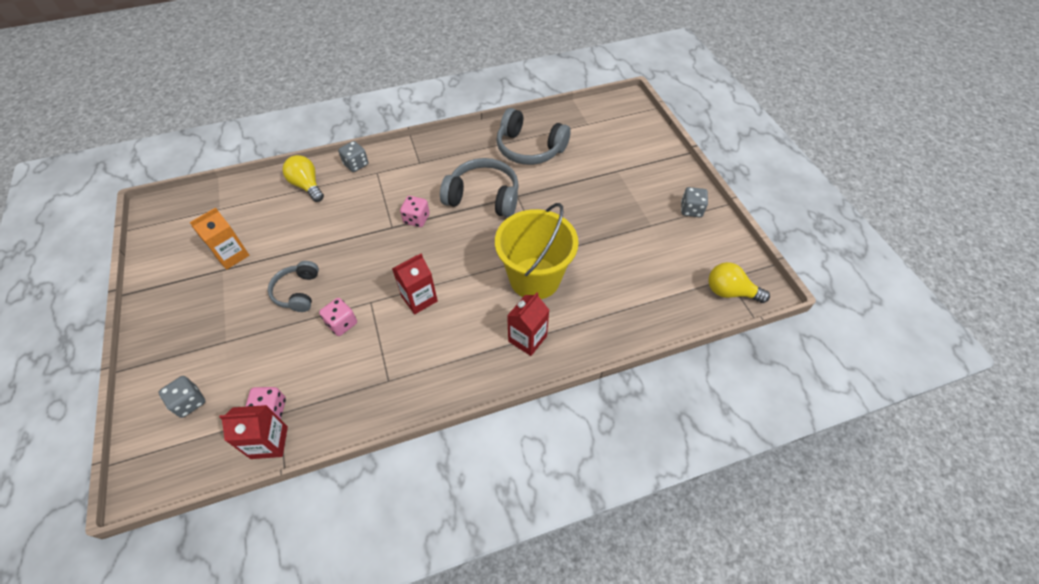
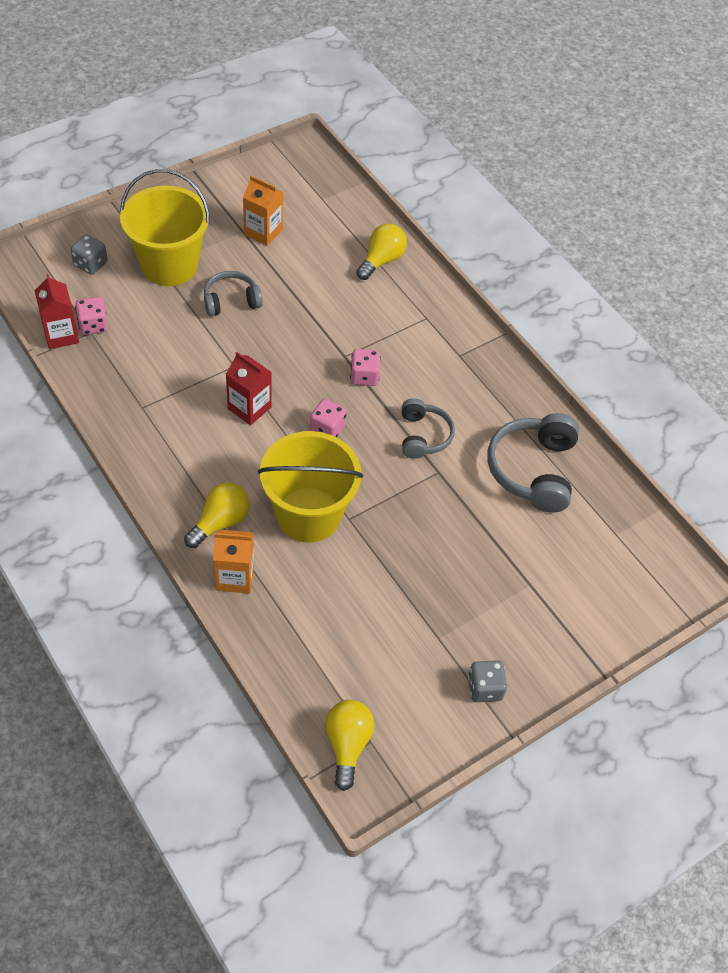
camera: 70 degrees right, 0 degrees up
(230, 333) = (169, 265): none -> yellow bucket
(342, 323) = (201, 349): pink dice -> pink dice (327, 429)
(356, 164) = (432, 294): grey dice -> none
(483, 197) = (423, 436): grey headphones -> grey headphones, size x0.61
(527, 339) = (220, 522): red carton -> yellow light bulb
(582, 337) = (235, 577): none -> orange carton

